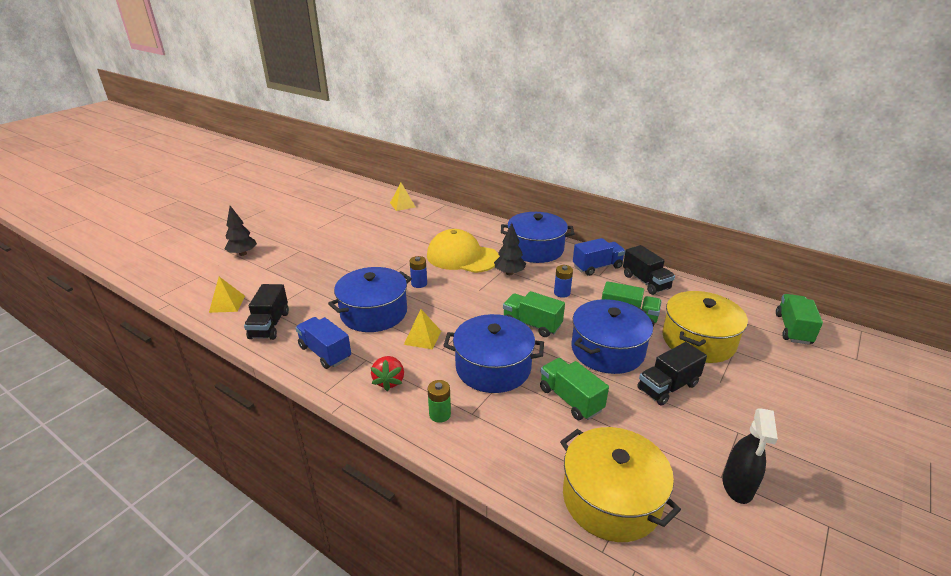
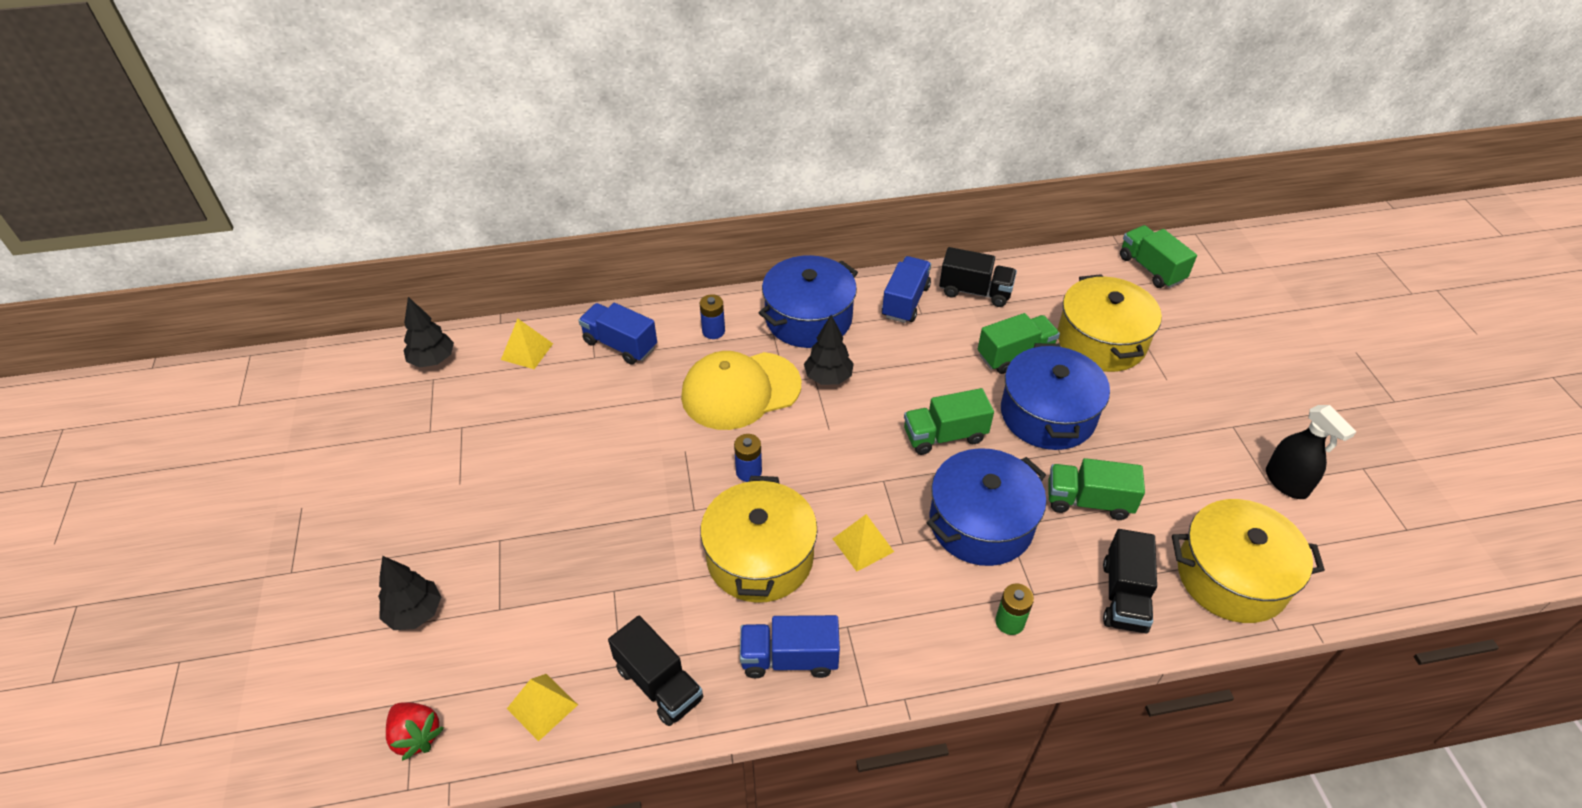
camera: 45 degrees left, 15 degrees up
(368, 192) = (433, 360): none -> black tree
(374, 313) = (760, 557): blue pot -> yellow pot
(389, 381) = (910, 630): red strawberry -> red strawberry (416, 736)
(439, 219) = (620, 345): none -> blue truck
(562, 293) = (918, 367): blue battery -> blue battery (713, 331)
(667, 387) = (1139, 419): black truck -> black truck (1124, 596)

